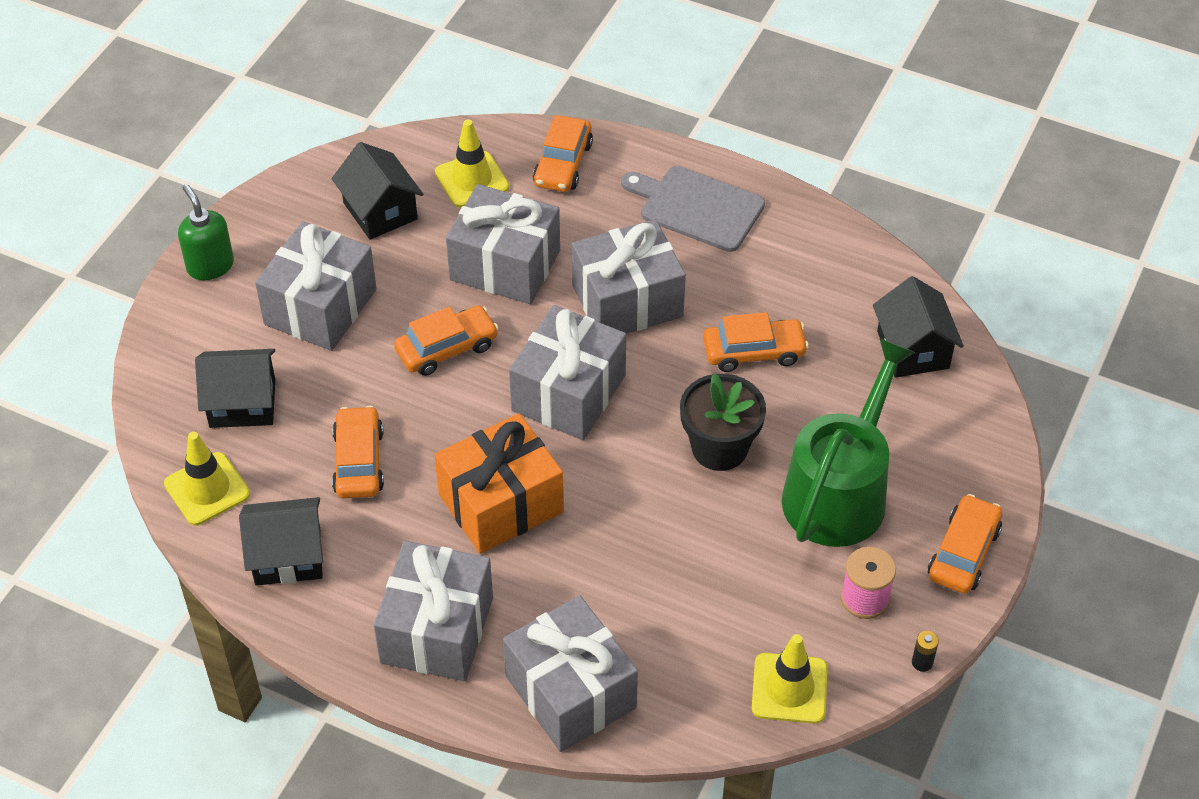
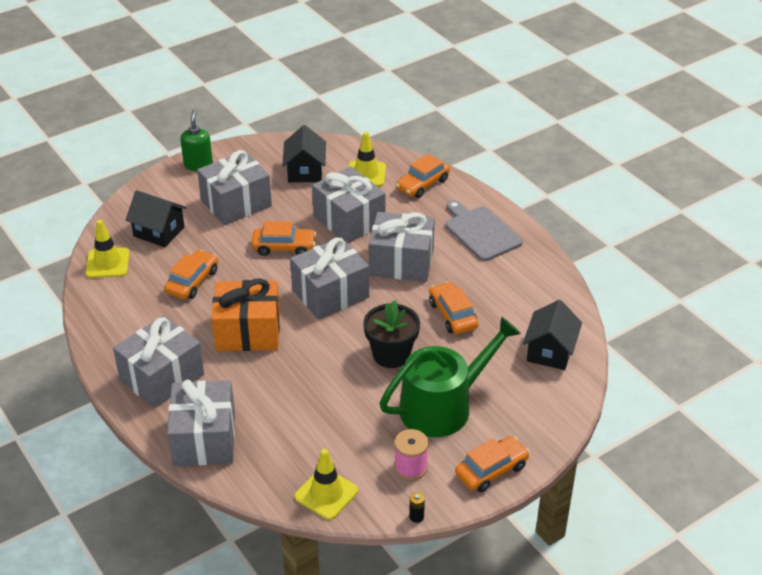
camera: 30 degrees right, 10 degrees down
(287, 556) = (118, 310): black house -> none
(754, 352) = (452, 315): orange car -> orange car turned 135 degrees counterclockwise

